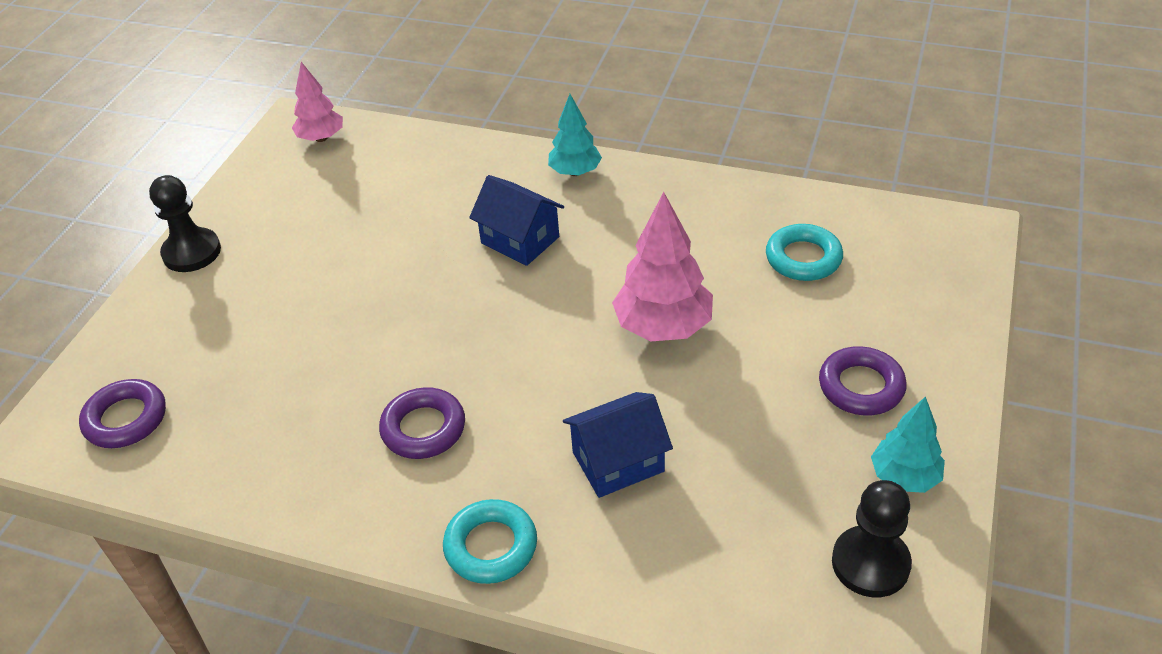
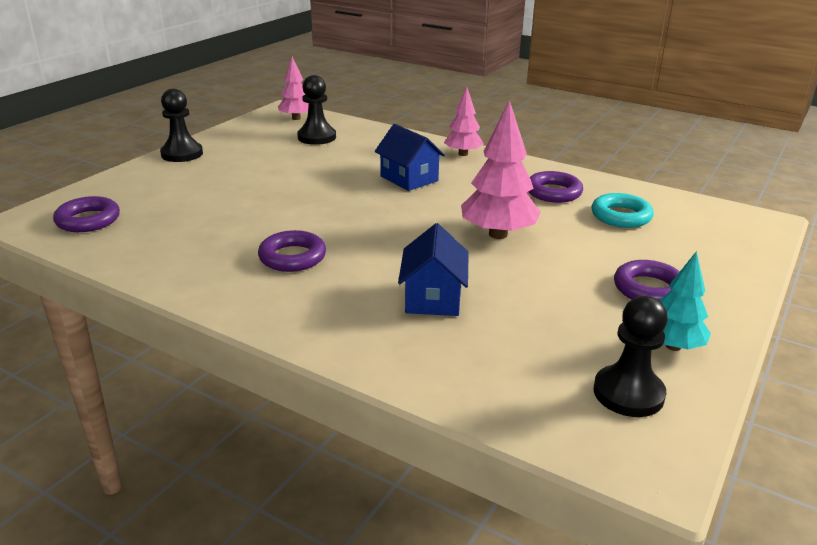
camera: 10 degrees right, 15 degrees down
(366, 176) = (316, 137): none -> black pawn
(491, 546) = (311, 327): turquoise ring -> none
(575, 172) = (463, 154): turquoise tree -> pink tree
(618, 462) = (433, 298): blue house -> blue house turned 75 degrees counterclockwise
(711, 228) = (553, 192): none -> purple ring

